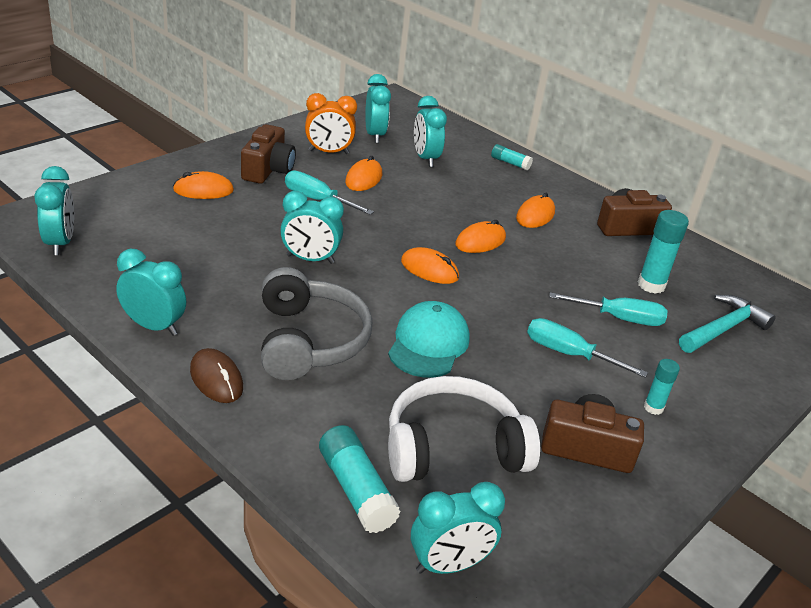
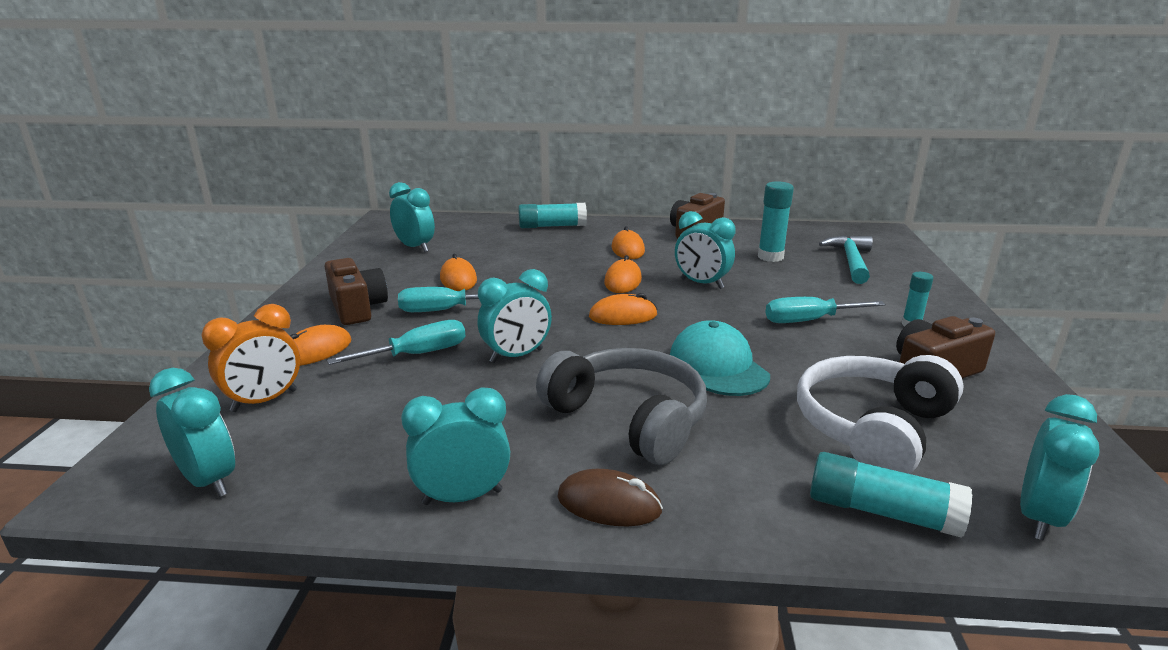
camera: 35 degrees left, 10 degrees down
(328, 152) = (394, 273): orange clock -> orange clock (264, 401)
(425, 158) = (484, 247): turquoise clock -> turquoise clock (701, 284)
(510, 163) = (552, 226): turquoise glue stick -> turquoise glue stick, size x1.69
(619, 318) = (792, 284): turquoise screwdriver -> turquoise screwdriver (417, 354)

